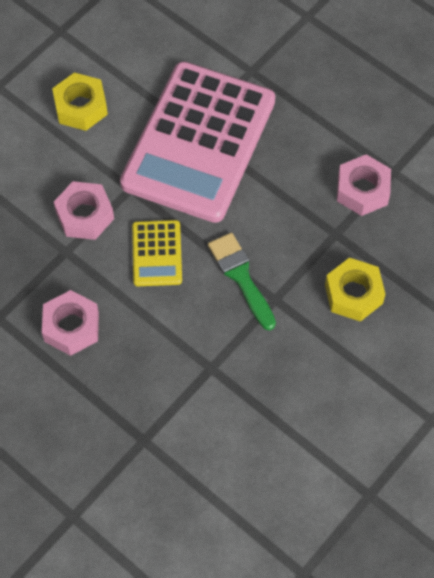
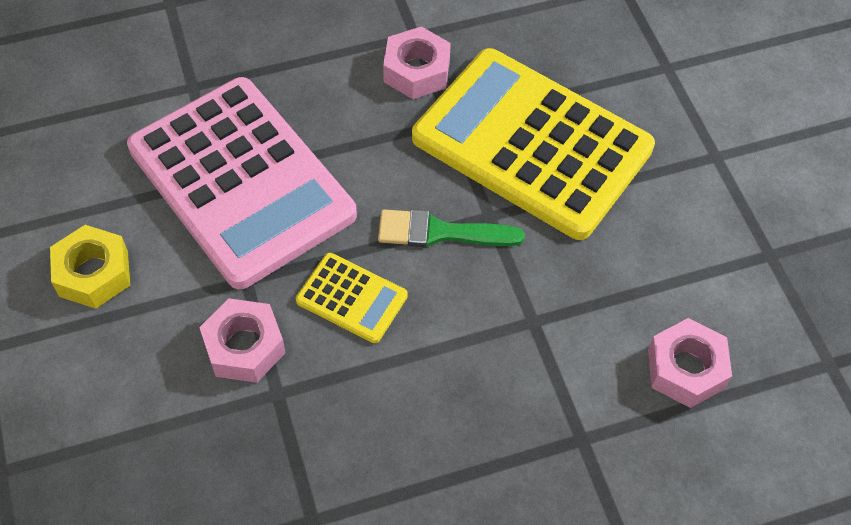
camera: 60 degrees left, 5 degrees down
(71, 327) = (384, 440): pink nut -> pink nut (685, 369)
(353, 294) = (532, 144): yellow nut -> yellow calculator

